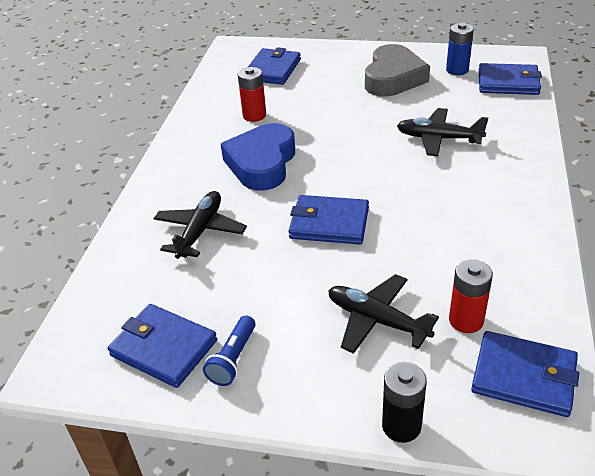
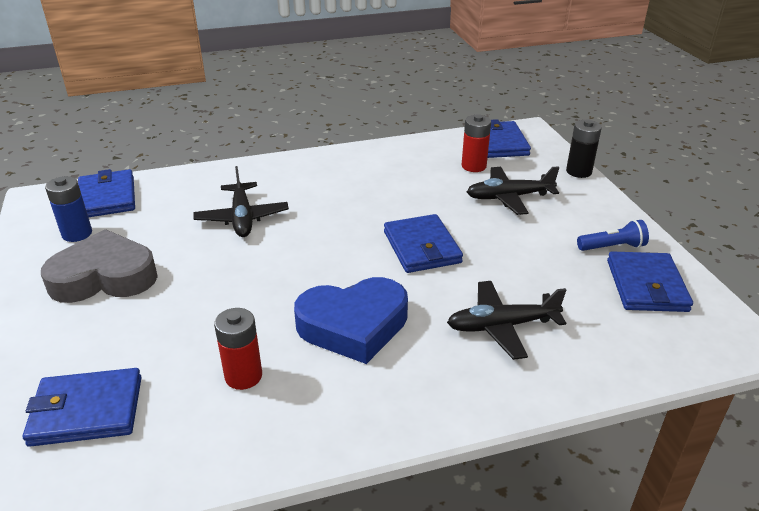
camera: 120 degrees left, 5 degrees down
(377, 320) = (509, 197): black plane -> black plane turned 75 degrees clockwise

